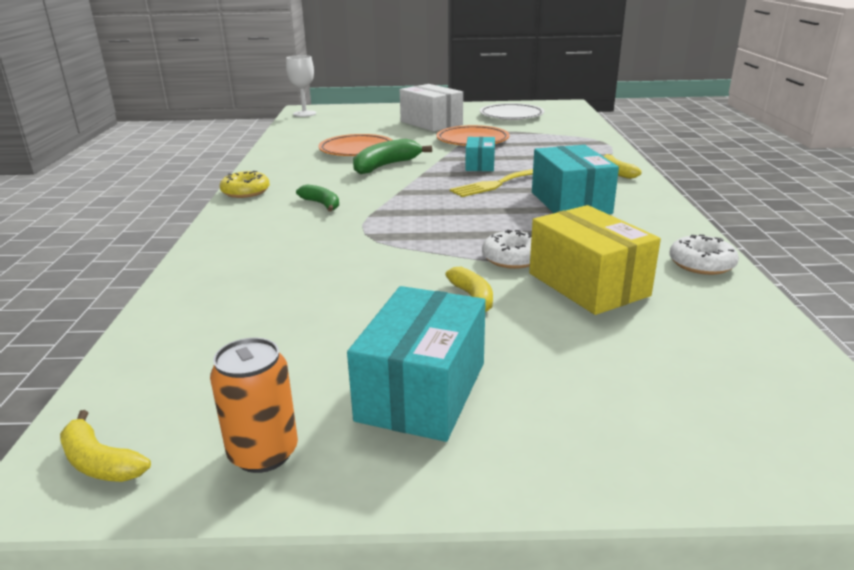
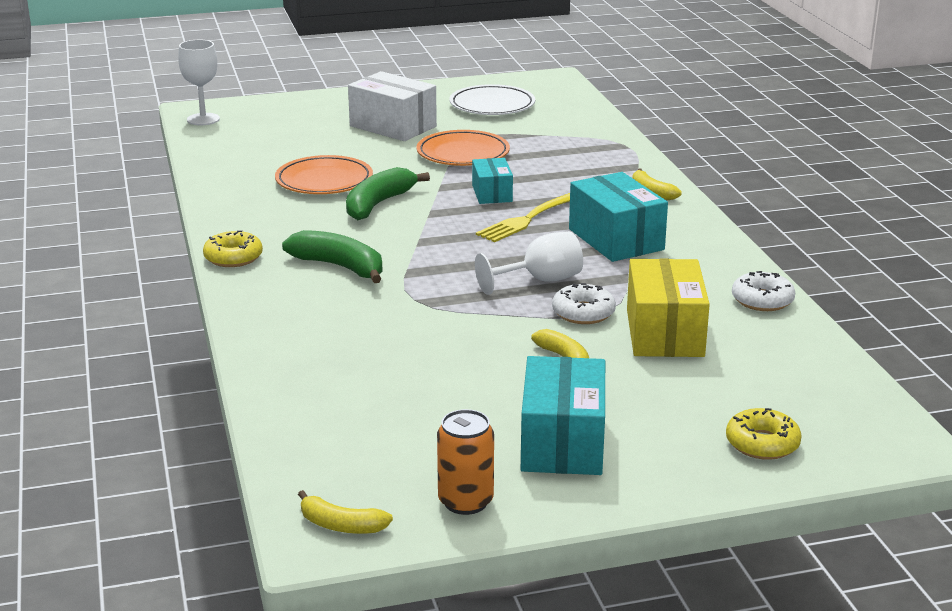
camera: 15 degrees left, 0 degrees up
(321, 204) = (340, 267): green banana -> green banana, size x1.63
(485, 228) = (540, 281): none -> white goblet
(588, 284) = (664, 333): yellow box -> yellow box turned 45 degrees clockwise
(670, 428) = (762, 443): none -> yellow donut

